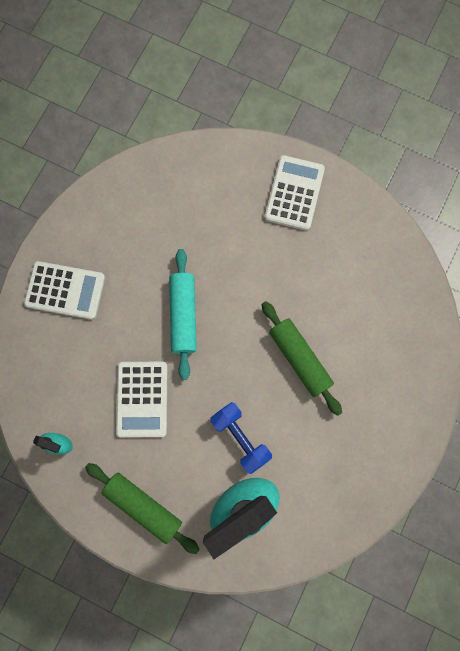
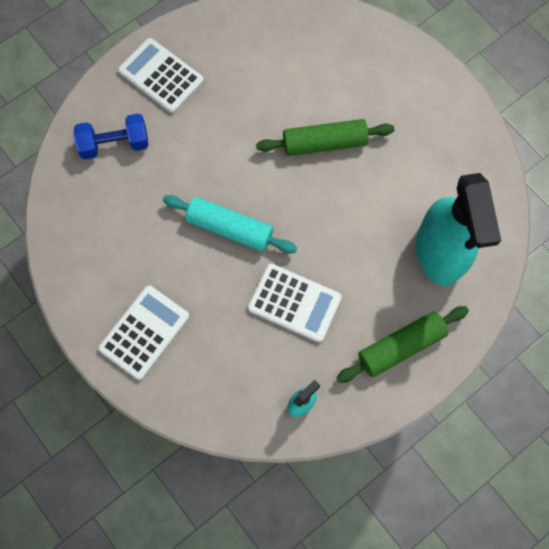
camera: 65 degrees left, 5 degrees down
(240, 438) = (374, 228): blue dumbbell -> blue dumbbell (115, 144)

